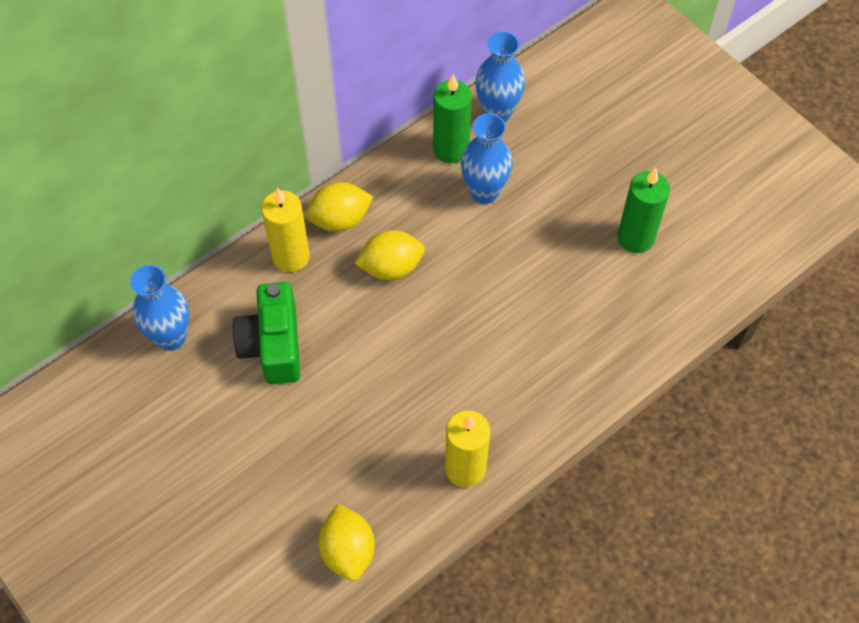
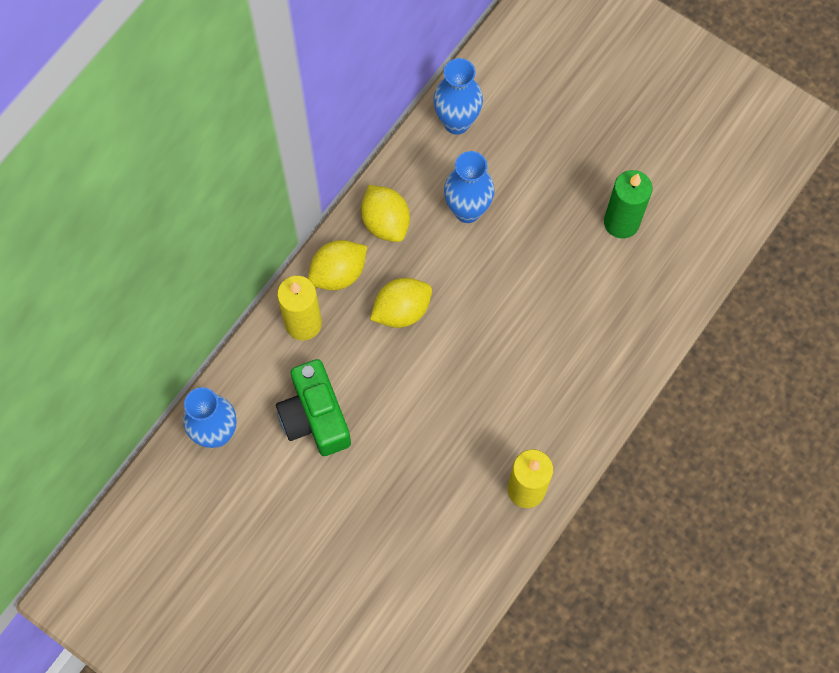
camera: 15 degrees left, 10 degrees up
(348, 551) = (444, 593): yellow lemon -> yellow lemon (385, 222)
(451, 149) = (423, 172): green candle -> none

